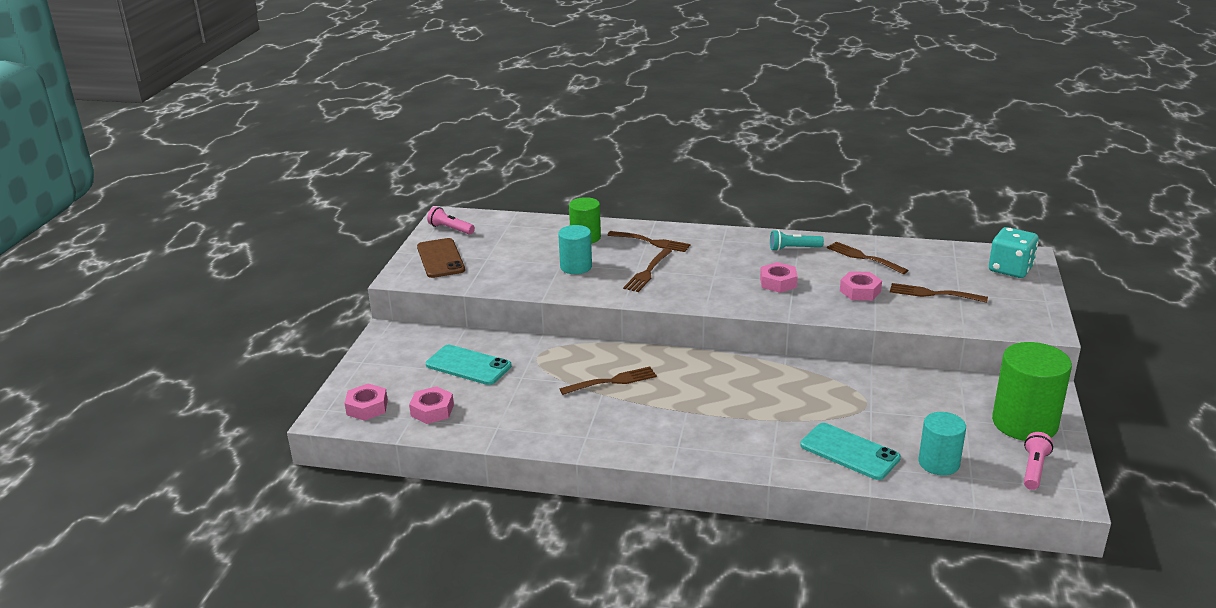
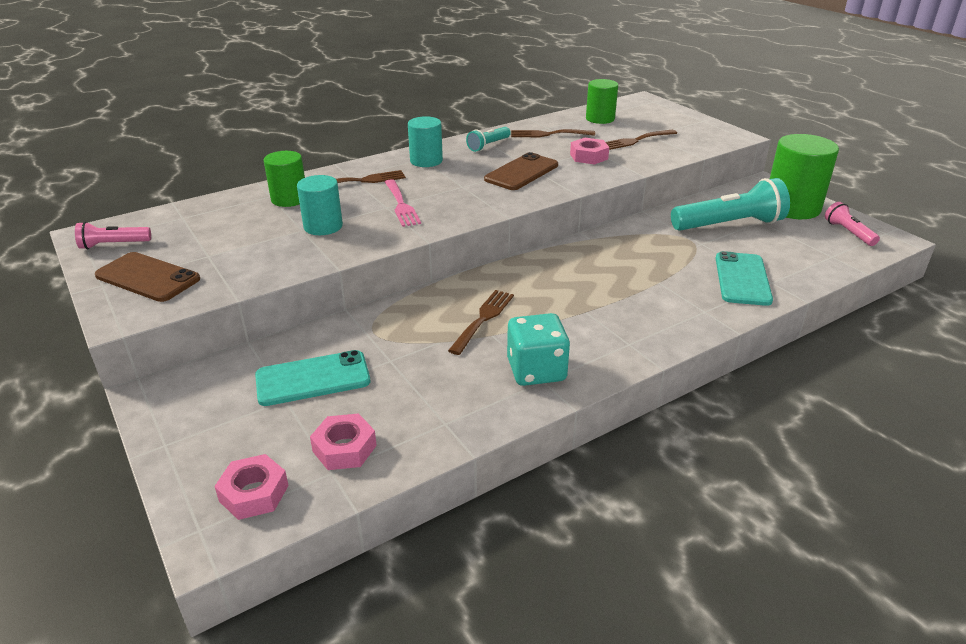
camera: 45 degrees left, 5 degrees up
(647, 272) = (401, 205): brown fork -> pink fork
(778, 282) = (521, 172): pink nut -> brown phone
(849, 452) = (742, 279): turquoise phone -> turquoise phone turned 75 degrees counterclockwise
(927, 408) = (729, 225): none -> turquoise flashlight
(939, 463) = (800, 257): turquoise cylinder -> turquoise cylinder (426, 161)
(941, 260) = (600, 119): none -> green cylinder
(1010, 269) = (649, 110): turquoise dice -> turquoise dice (536, 370)

